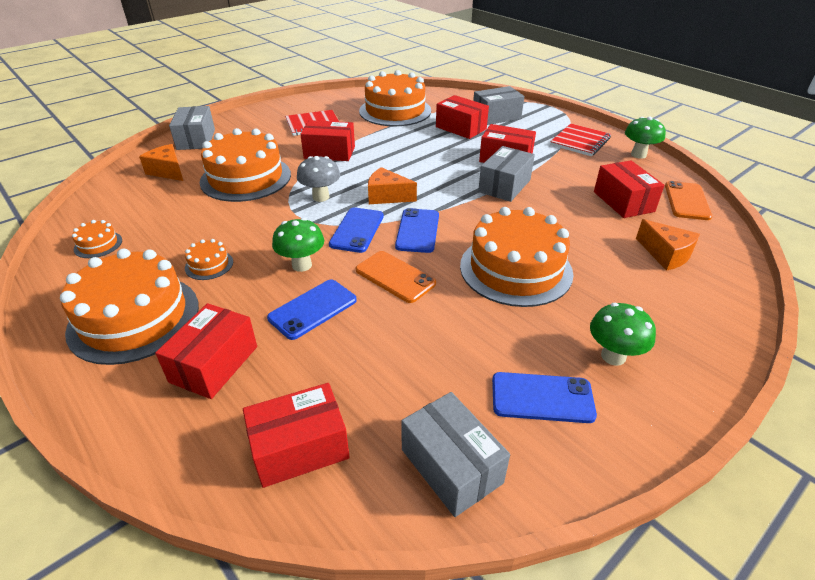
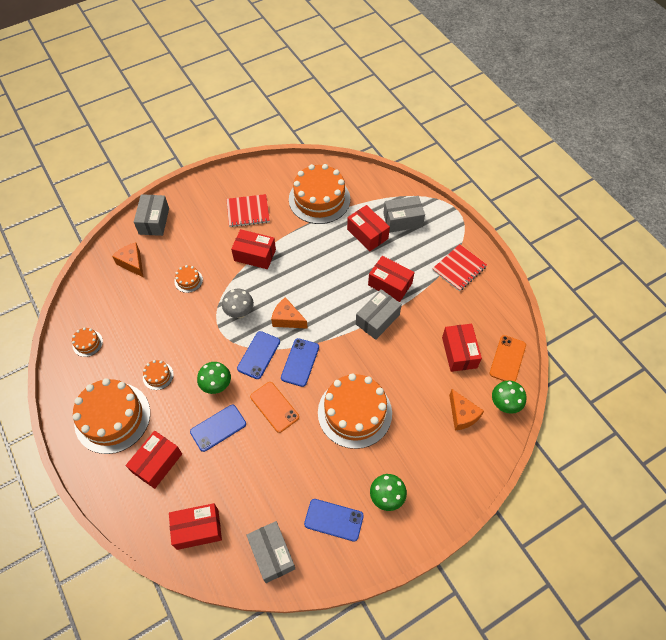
camera: 10 degrees right, 20 degrees up
(246, 178) = (188, 280): orange cake -> orange cake, size x0.42
(638, 155) = (499, 294): green mushroom -> green mushroom (504, 404)

